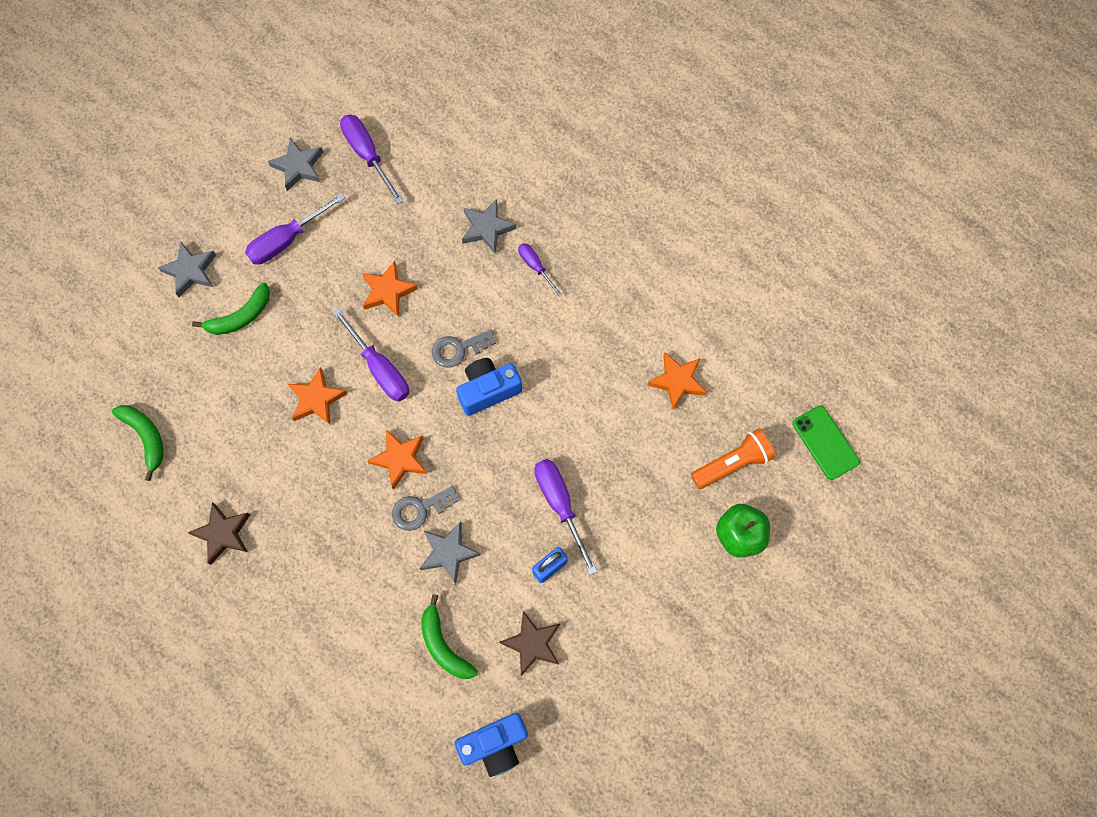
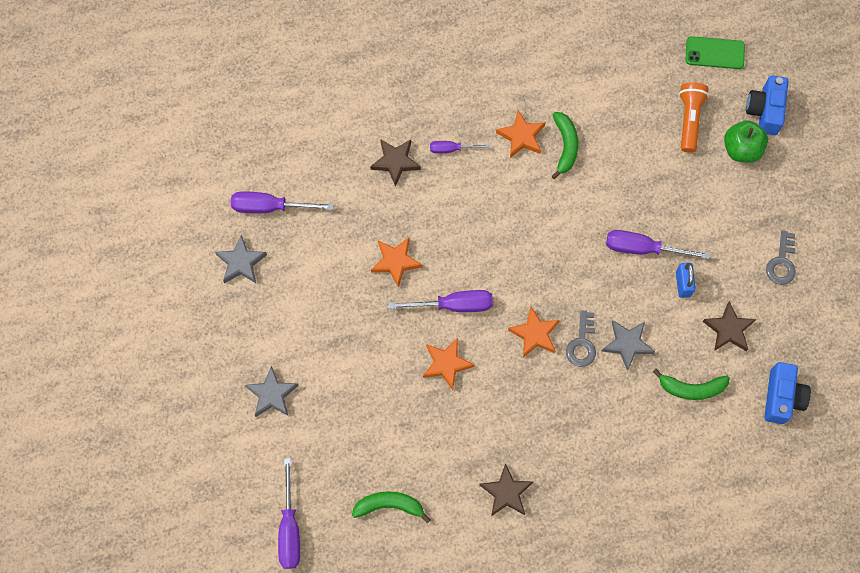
camera: 55 degrees left, 0 degrees up
(241, 316) = (339, 379): green banana -> green banana (565, 146)
(287, 240) = (299, 308): purple screwdriver -> purple screwdriver (290, 528)
(458, 349) = (478, 242): grey key -> grey key (781, 263)
(487, 228) = (395, 162): grey star -> brown star
(488, 390) = (524, 242): blue camera -> blue camera (765, 111)
(677, 381) = (606, 114): orange star -> orange star (521, 136)

